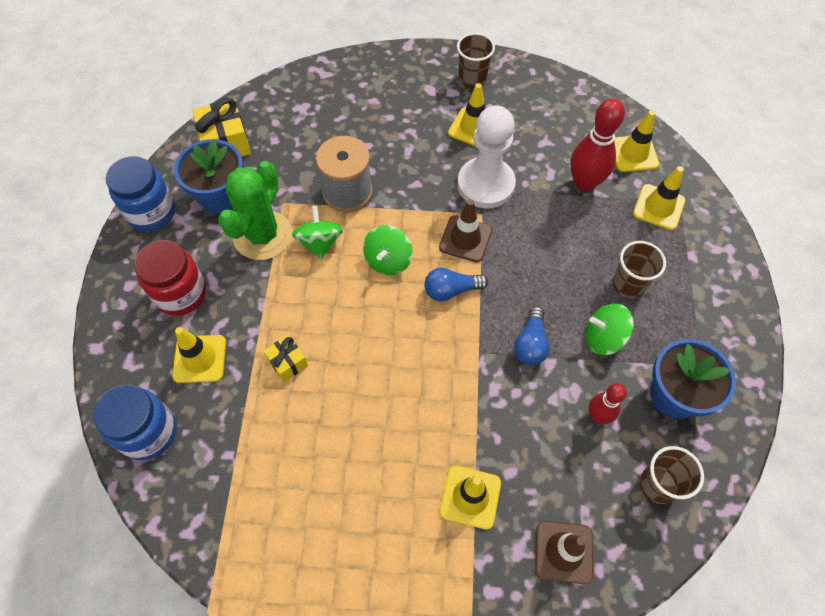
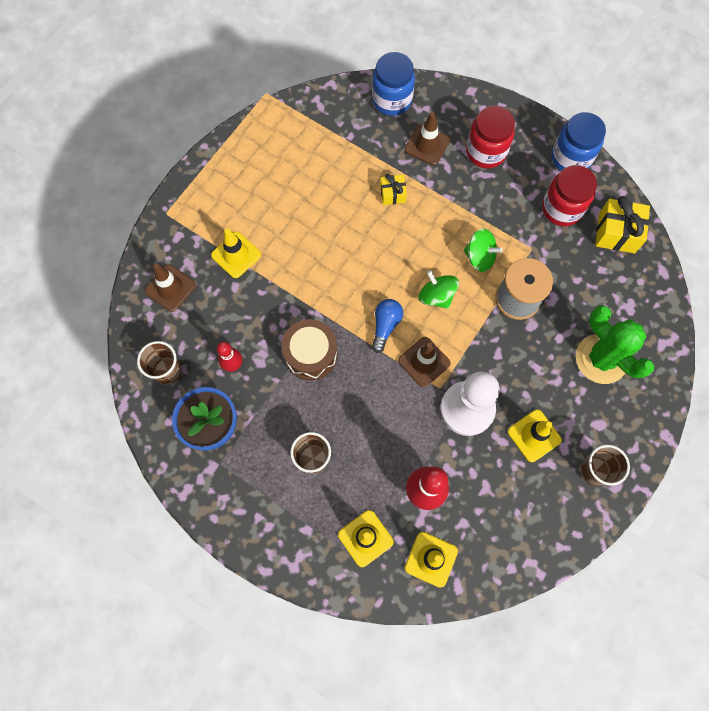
camera: 120 degrees right, 10 degrees up
(200, 359) = (427, 145): yellow traffic cone -> brown traffic cone
(221, 196) = (562, 209): blue flower pot -> red jar
(262, 235) = (508, 222): green cactus -> green cactus (601, 359)
(530, 344) = (311, 354): blue light bulb -> brown drum
(603, 338) = (283, 408): green spinning top -> none

